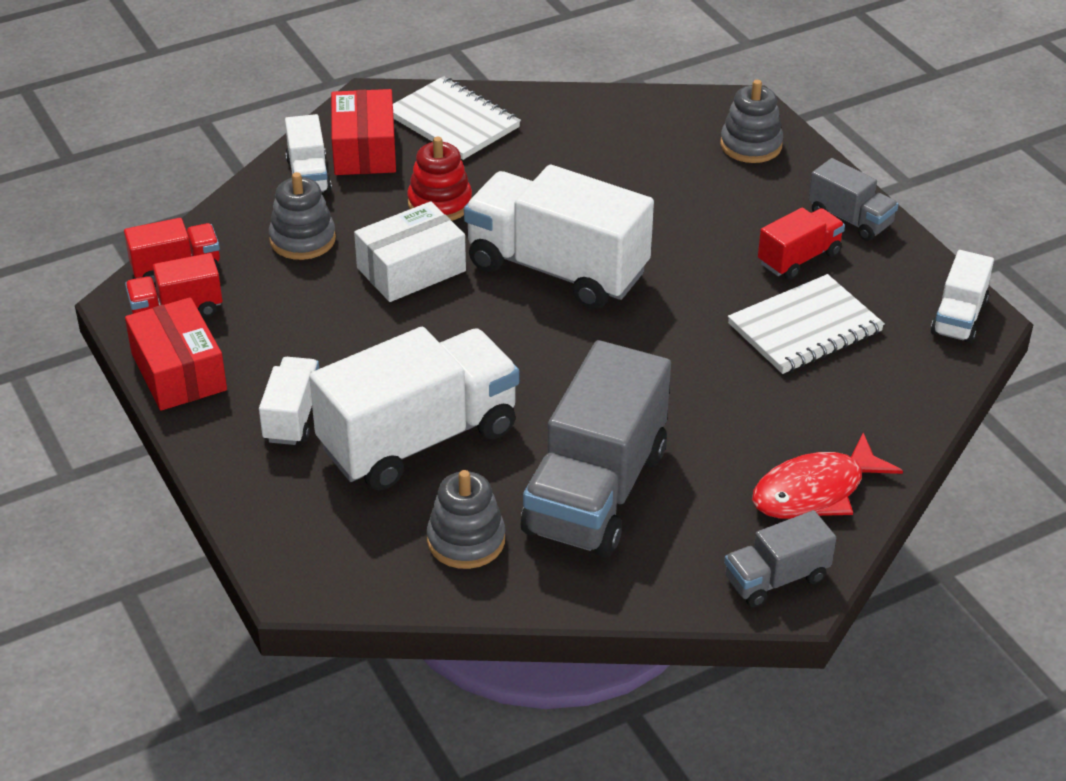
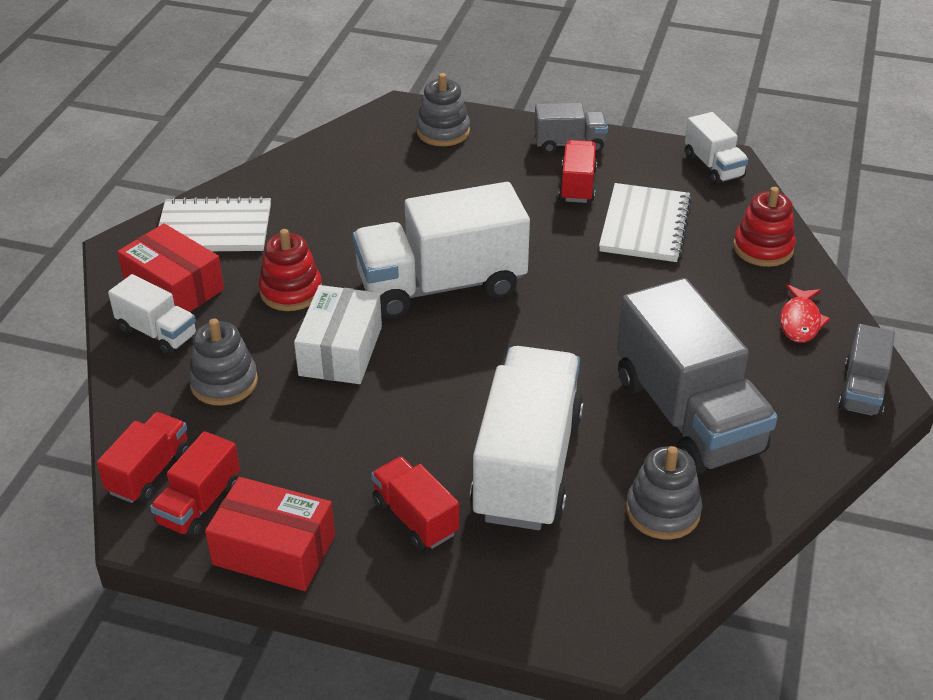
camera: 45 degrees left, 0 degrees up
(293, 417) = (415, 517): white truck -> red truck
(815, 491) = (800, 321): red fish -> red fish, size x0.65
(884, 413) = (763, 248): none -> red stacking toy

